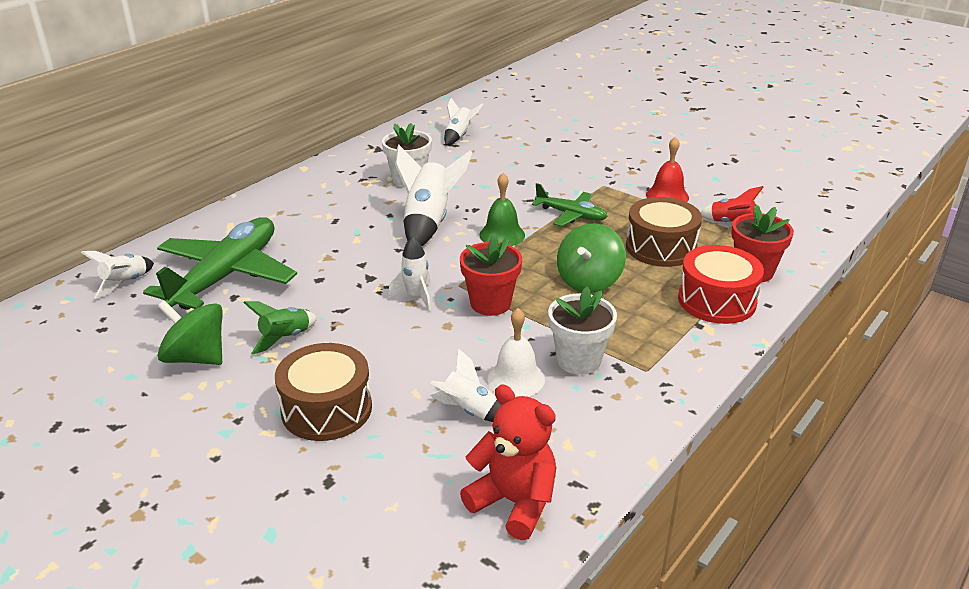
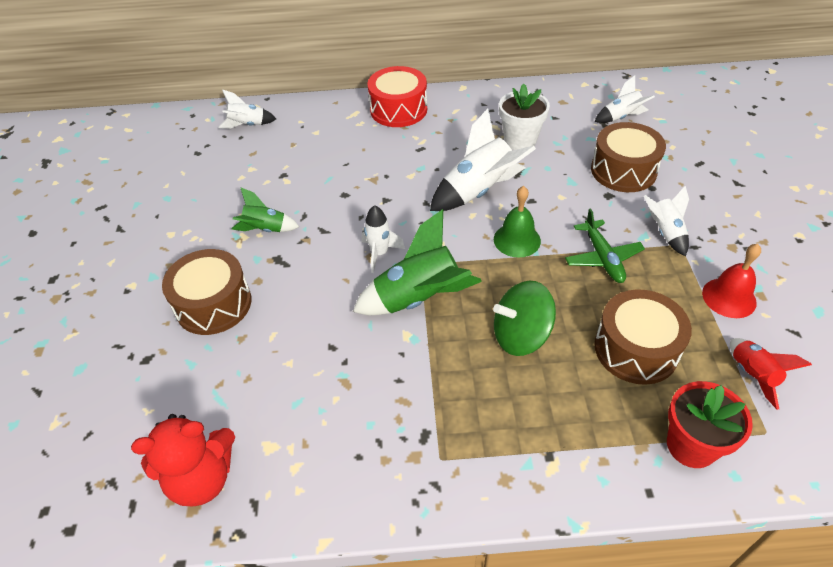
camera: 50 degrees right, 15 degrees up
(196, 357) = (208, 209): green spinning top -> none
(226, 275) = (300, 155): green plane -> none
(469, 411) = (279, 379): white rocket -> white rocket (665, 233)
(490, 303) = (418, 299): red flower pot -> green rocket
(509, 164) = (623, 170): none -> brown drum
(514, 502) = (202, 478): red teddy bear -> red teddy bear turned 75 degrees clockwise
(516, 378) = (342, 380): white bell -> none
(578, 360) = (405, 403): white flower pot -> none
(716, 300) = (604, 445): red drum -> red drum (398, 110)

